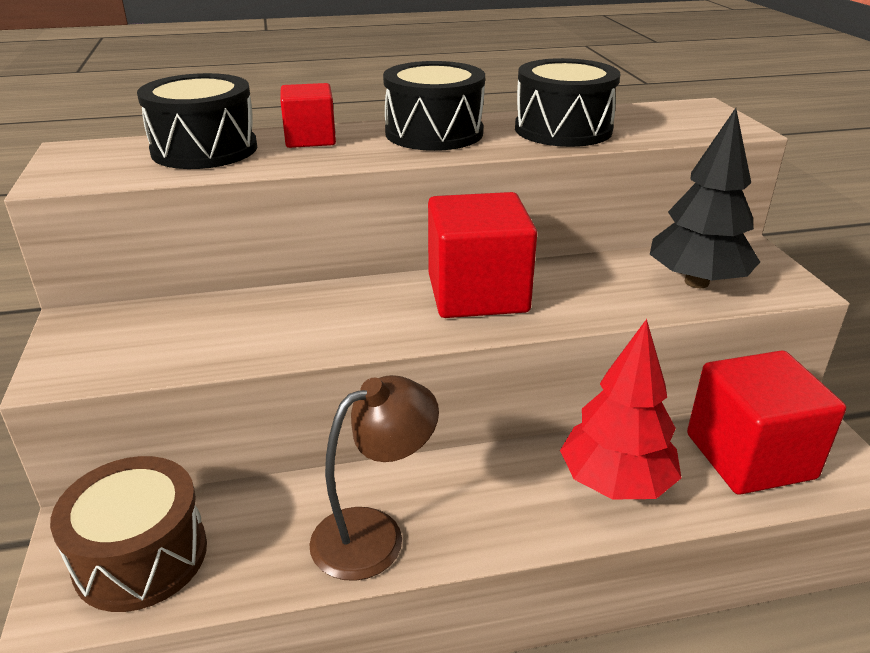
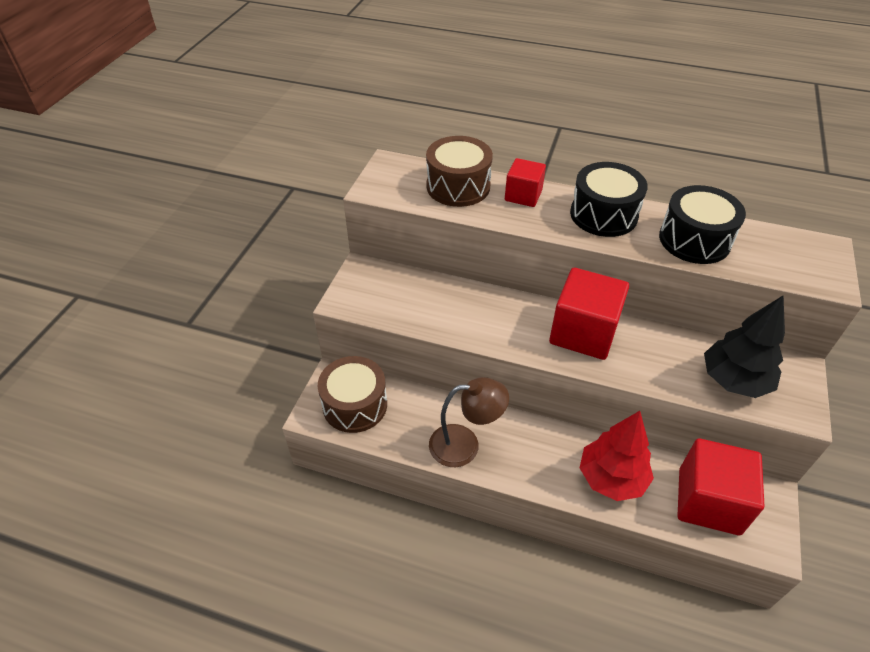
camera: 30 degrees right, 15 degrees up
(204, 149) = (458, 186): black drum -> brown drum

